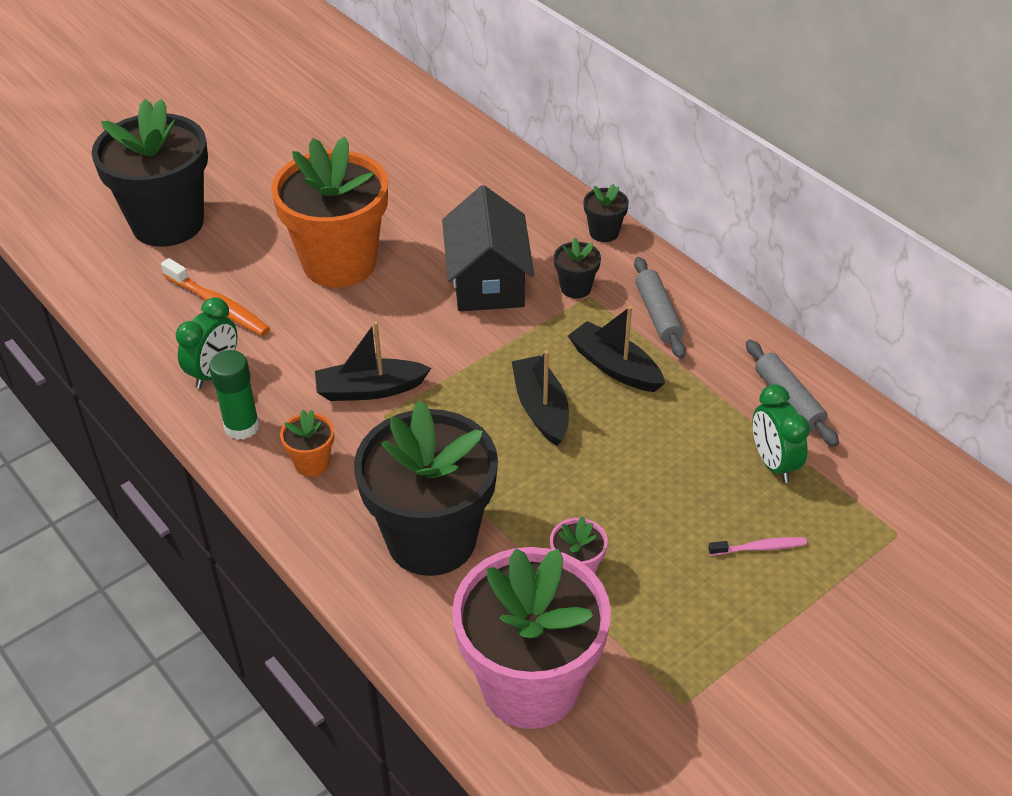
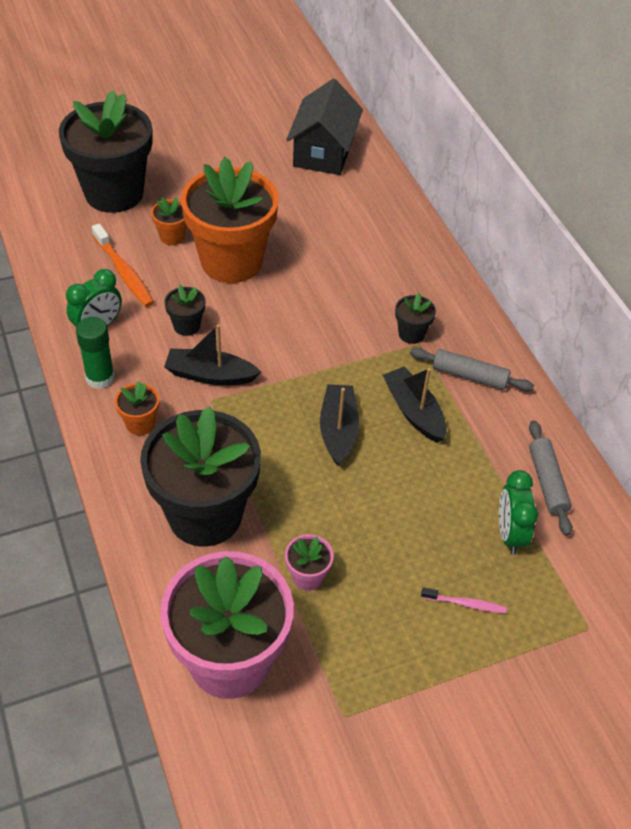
camera: 15 degrees right, 5 degrees up
(258, 254) = (172, 237): none -> orange flower pot
(487, 281) = (342, 308): black house -> black house (323, 152)
(604, 232) = (456, 291): black flower pot -> black flower pot (186, 326)
(658, 315) = (469, 376): grey rolling pin -> grey rolling pin turned 75 degrees counterclockwise

